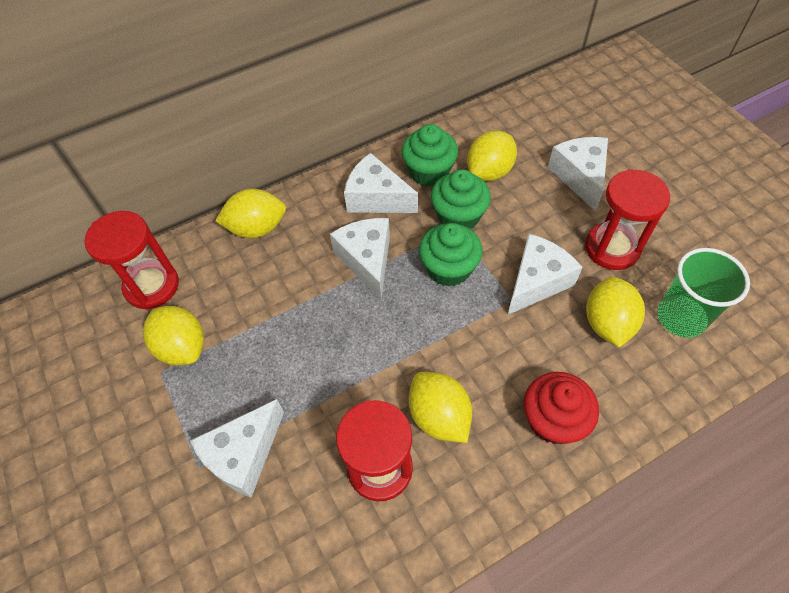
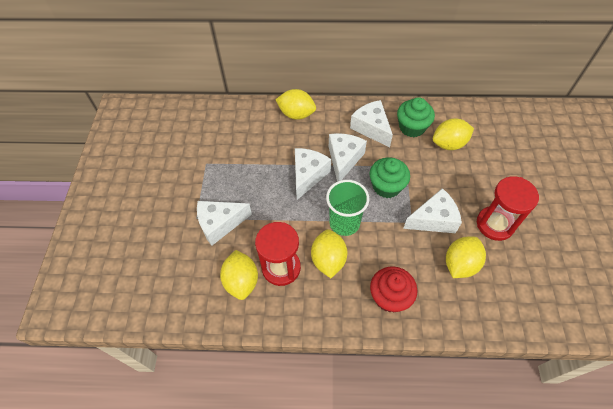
camera: 30 degrees right, 0 degrees up
(152, 286) = (227, 119): red hourglass -> none
(182, 347) = (223, 156): yellow lemon -> yellow lemon (241, 281)
(458, 216) = (412, 160): green cupcake -> none
(580, 177) = (505, 173): white cheese -> white cheese (308, 175)
(681, 317) = (510, 285): green cup -> green cup (344, 223)

